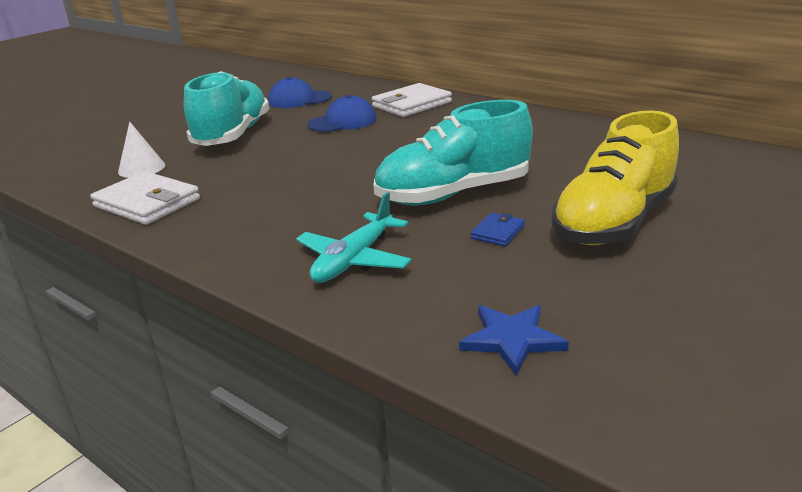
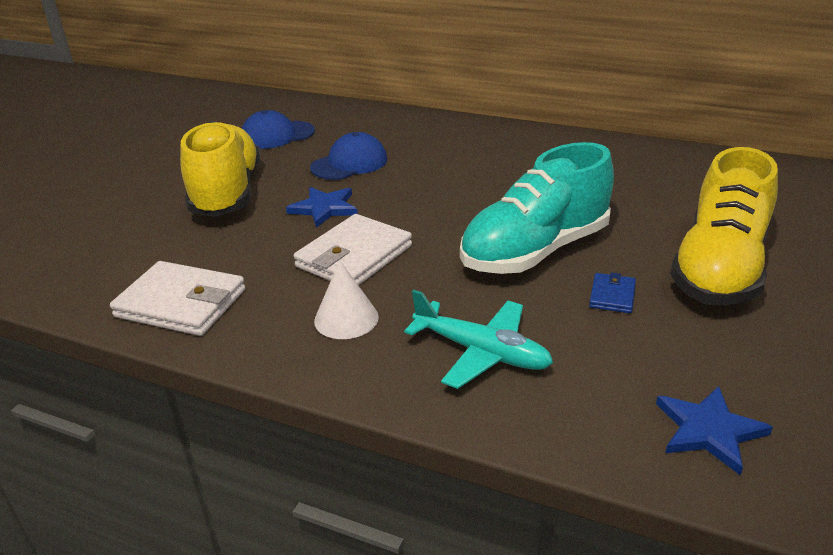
camera: 15 degrees left, 5 degrees up
(141, 168) = (140, 253): white cone -> white cone (346, 318)
(233, 135) = (227, 193): turquoise shoe -> yellow shoe
(300, 150) = (324, 208): none -> blue star
(354, 260) = (481, 352): turquoise plane -> turquoise plane turned 75 degrees counterclockwise
(411, 104) = (414, 133): white wallet -> white wallet (354, 256)

